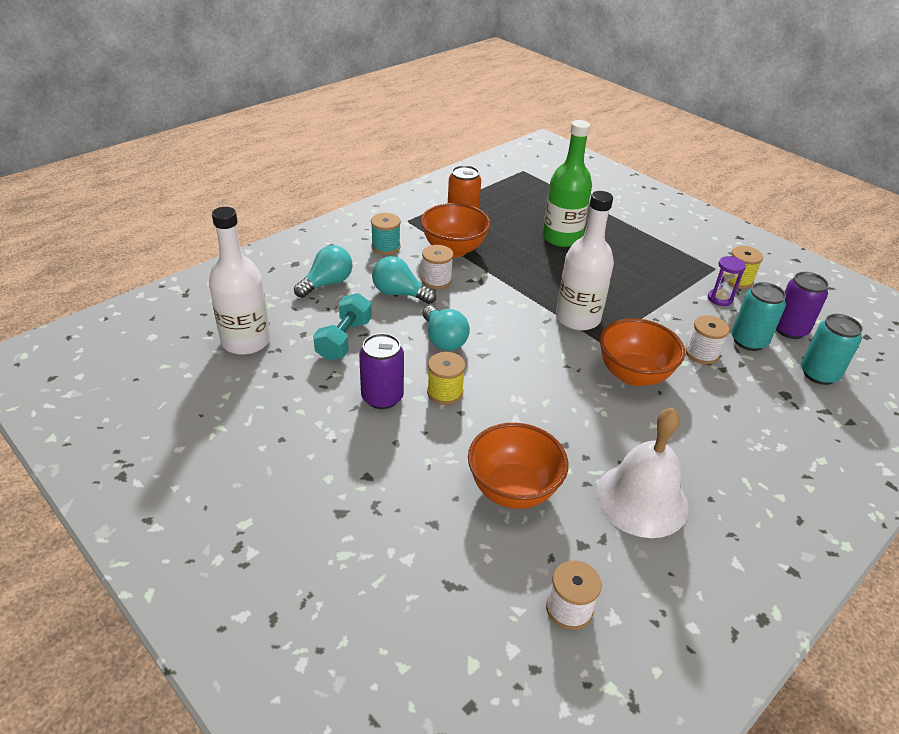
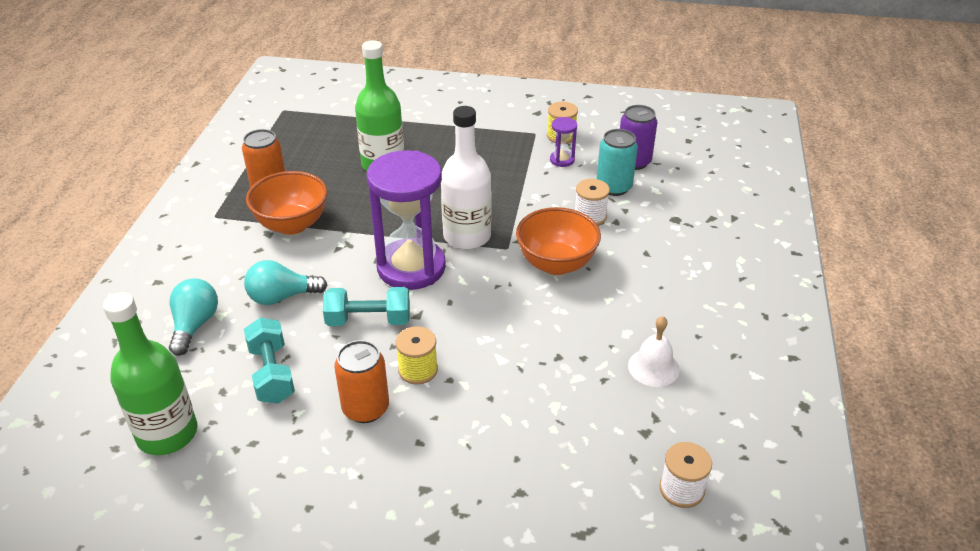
camera: 35 degrees left, 0 degrees up
(246, 341) = (167, 434): white bottle -> green bottle
(382, 397) = (365, 408): purple can -> orange can
(386, 247) = (219, 255): turquoise spool -> none
(436, 280) = (305, 265): white spool -> none
(443, 339) = (368, 320): turquoise light bulb -> turquoise dumbbell
(511, 319) = (411, 267): none -> purple hourglass
(513, 490) = (554, 421): orange bowl -> none
(641, 499) = (653, 367): white bell -> white bell, size x0.58
(819, 374) = (683, 189): turquoise can -> none

